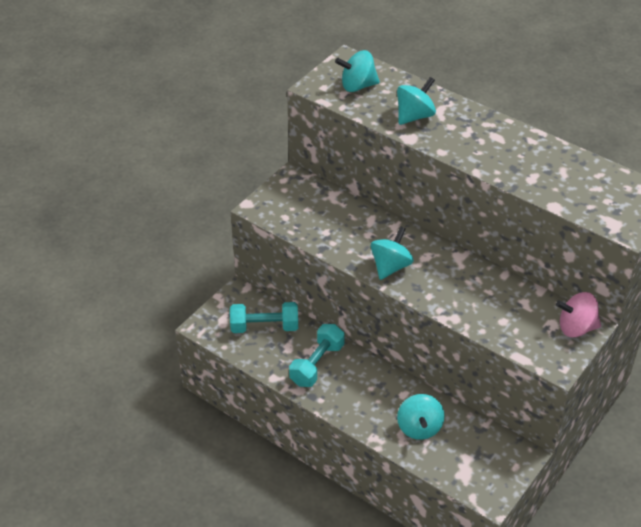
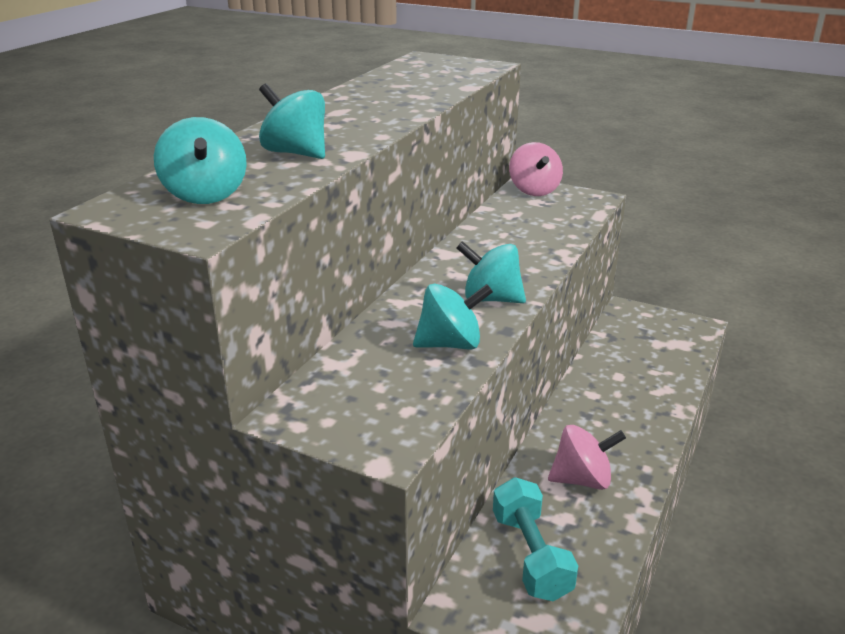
camera: 100 degrees left, 15 degrees down
(317, 364) = (582, 479): turquoise dumbbell -> pink spinning top
(419, 428) = (638, 378): turquoise spinning top -> turquoise spinning top (450, 344)

